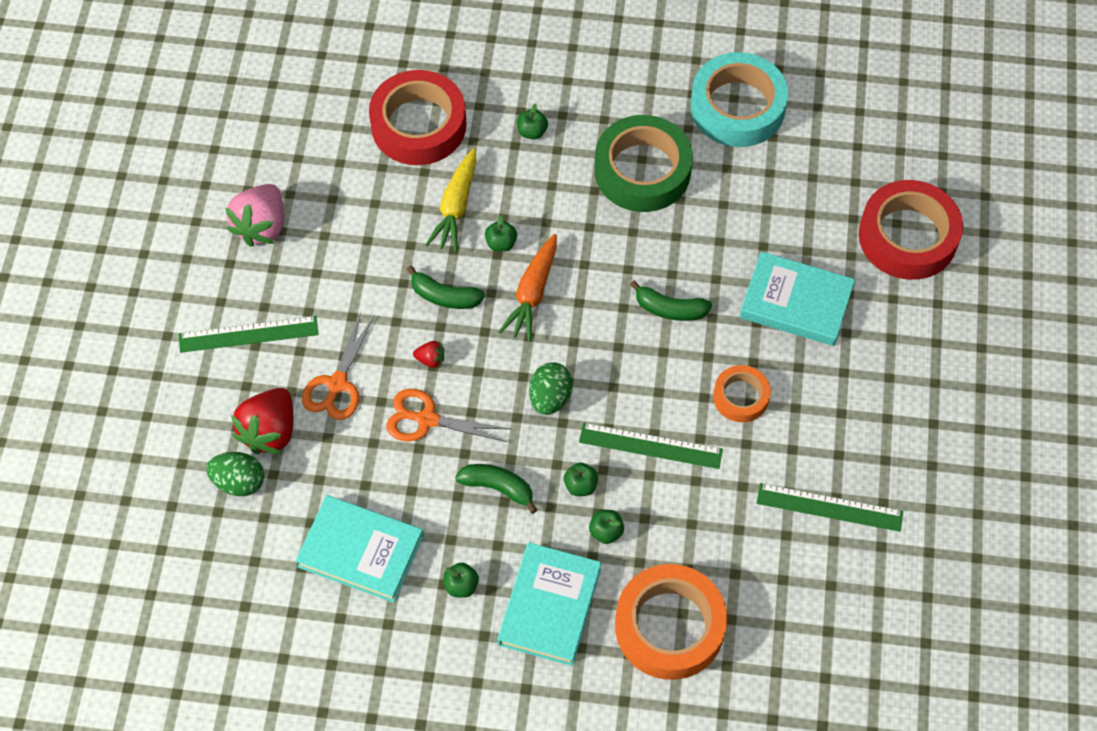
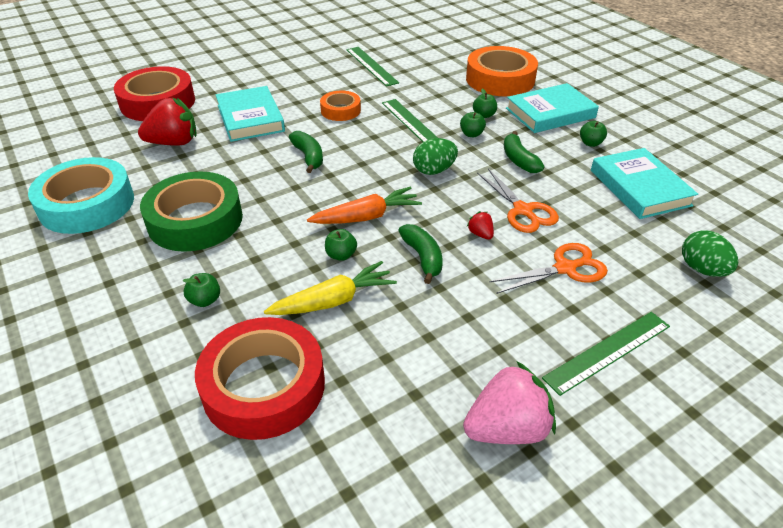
camera: 130 degrees left, 20 degrees down
(248, 334) = (608, 351): green ruler -> green ruler turned 75 degrees counterclockwise
(270, 431) = (649, 279): red strawberry -> red strawberry (174, 143)

